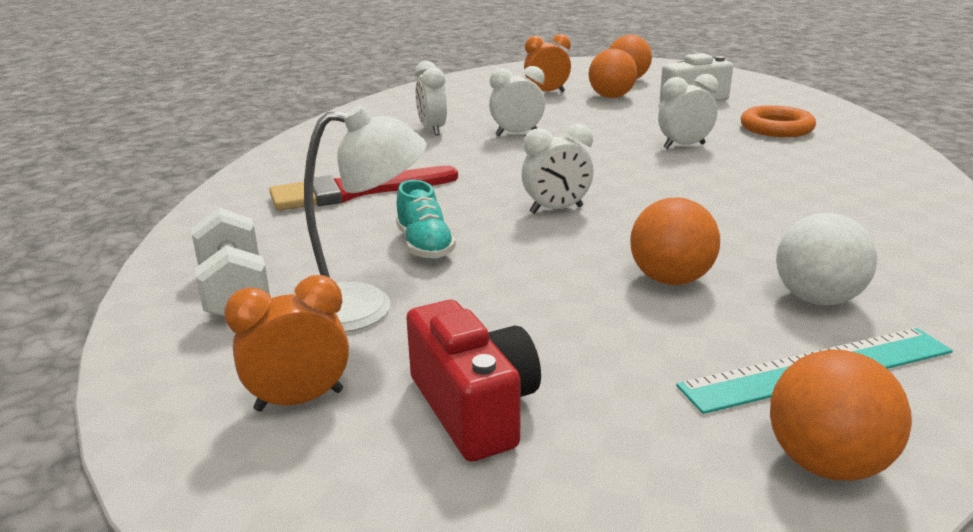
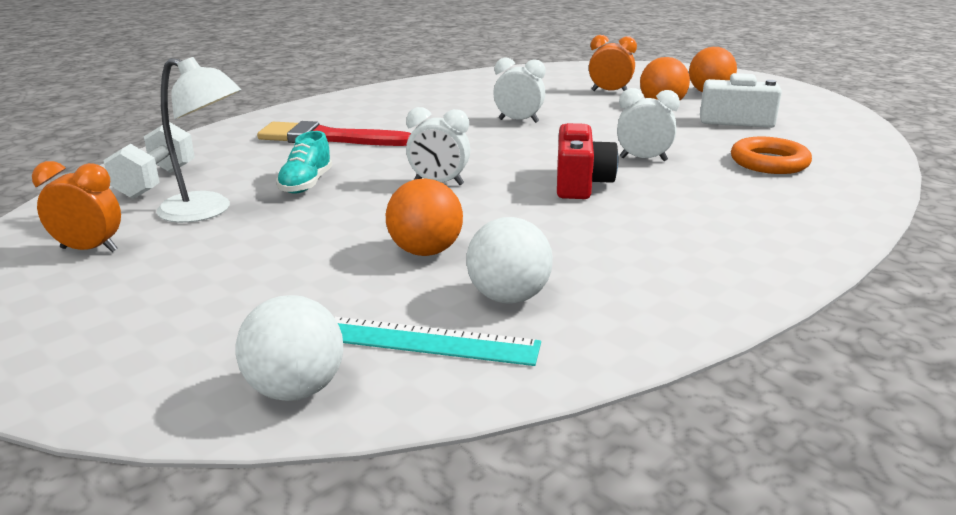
camera: 30 degrees right, 0 degrees up
(432, 130) = (459, 105): white clock -> none
(474, 408) = (163, 284): red camera -> red camera (580, 183)
(826, 463) = (295, 390): orange ball -> white ball

